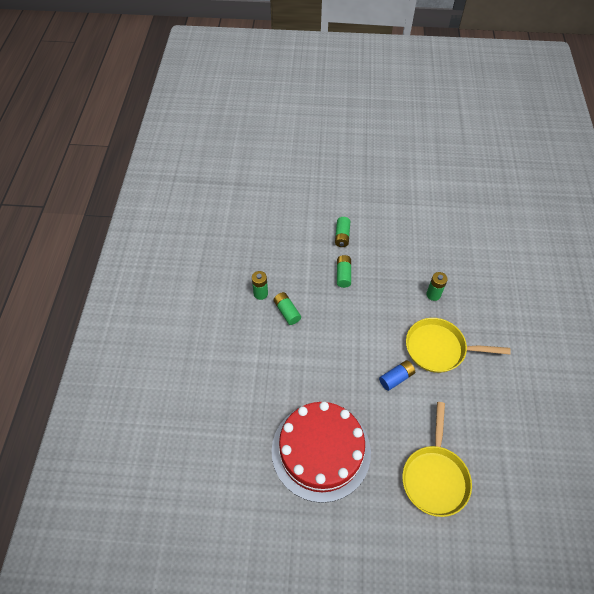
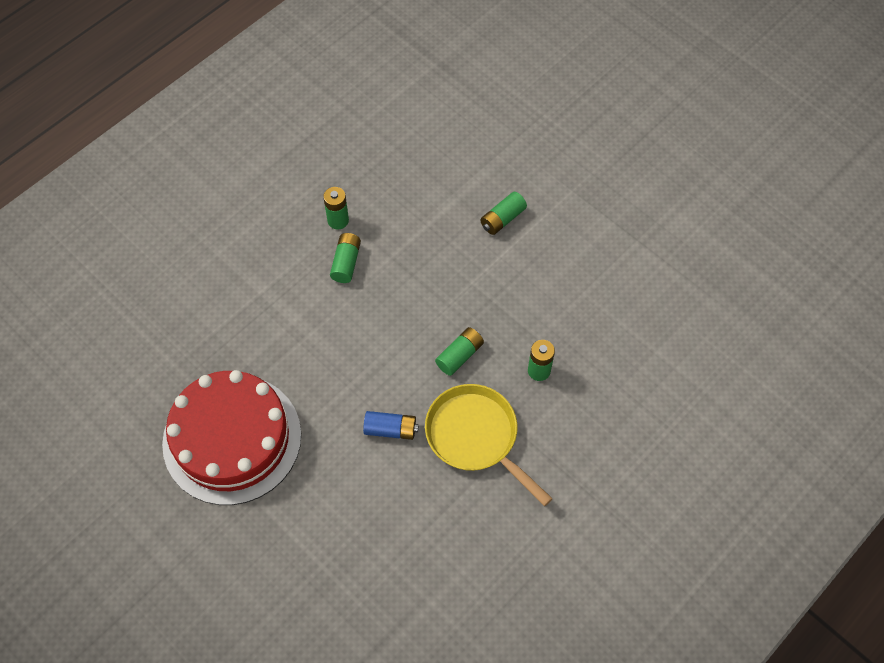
camera: 40 degrees right, 5 degrees up
(343, 275) = (454, 267): green battery -> green battery (459, 355)
(434, 477) = (320, 563): yellow pan -> none

